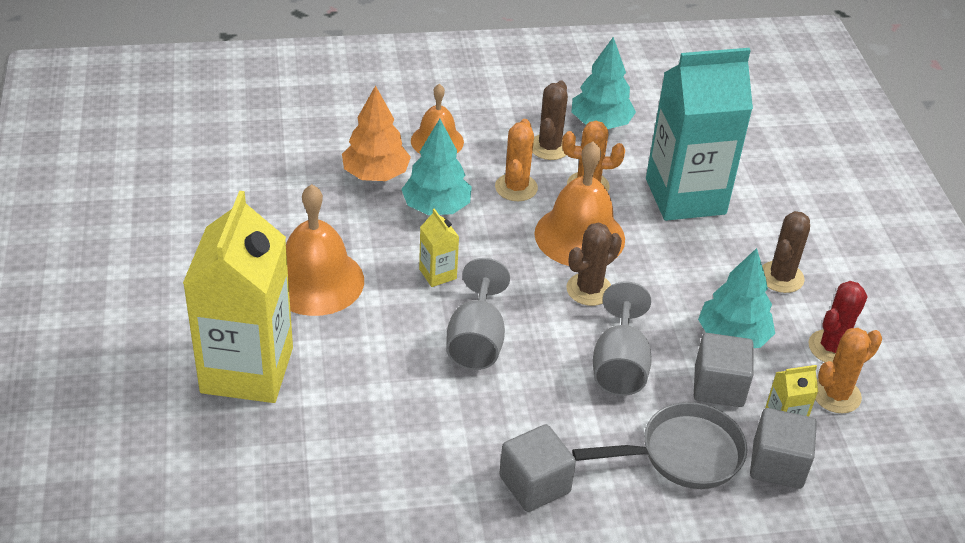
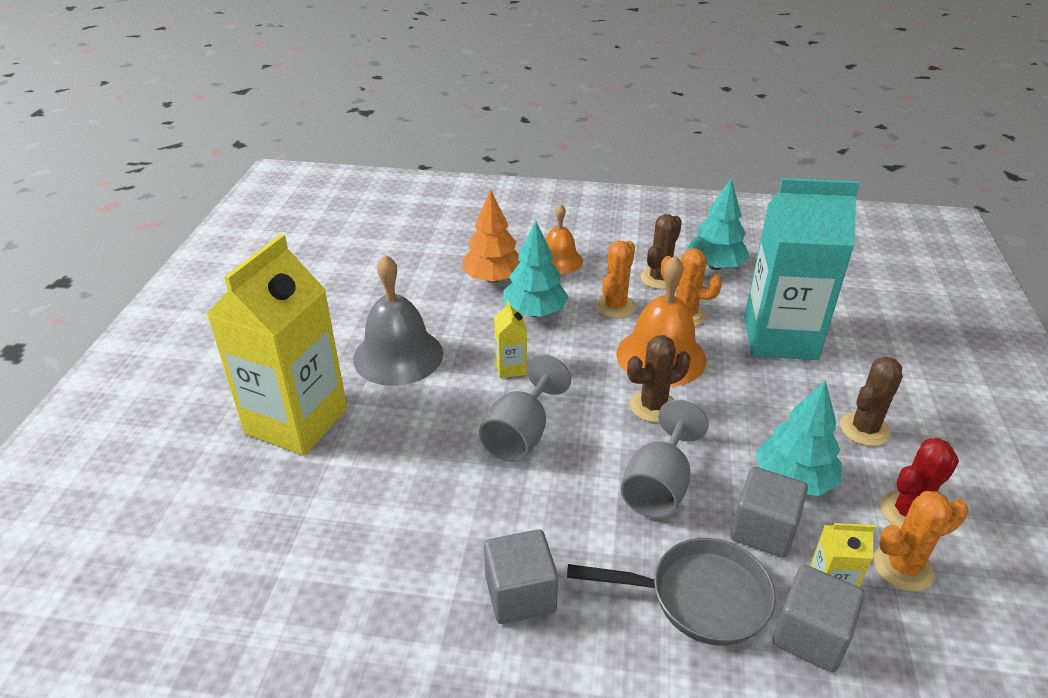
camera: 20 degrees right, 5 degrees down
(316, 281) = (398, 355): orange bell -> grey bell

